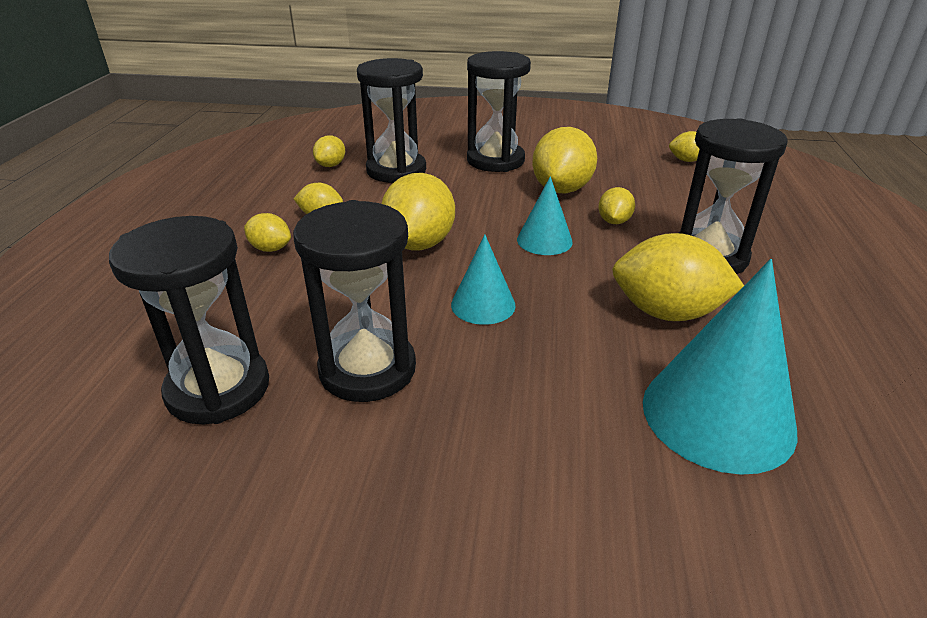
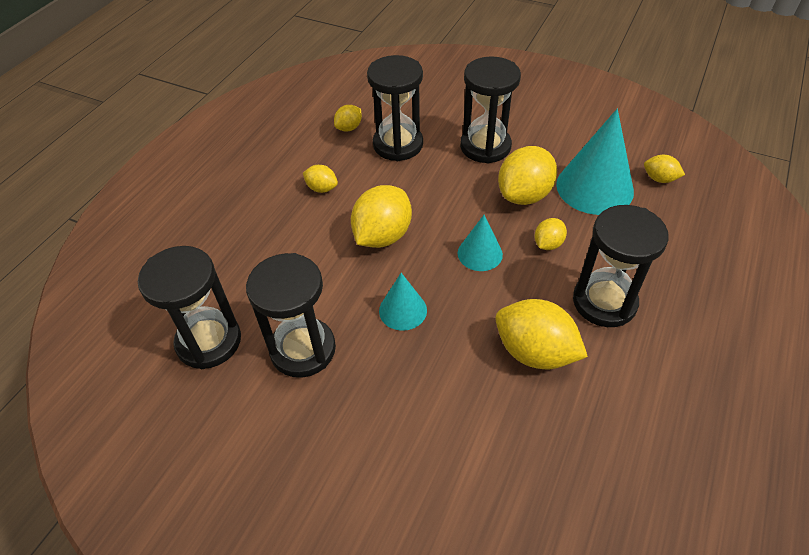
camera: 20 degrees right, 15 degrees up
(270, 249) = (276, 217): yellow lemon -> none
(717, 415) = (516, 453): turquoise cone -> turquoise cone (594, 187)

